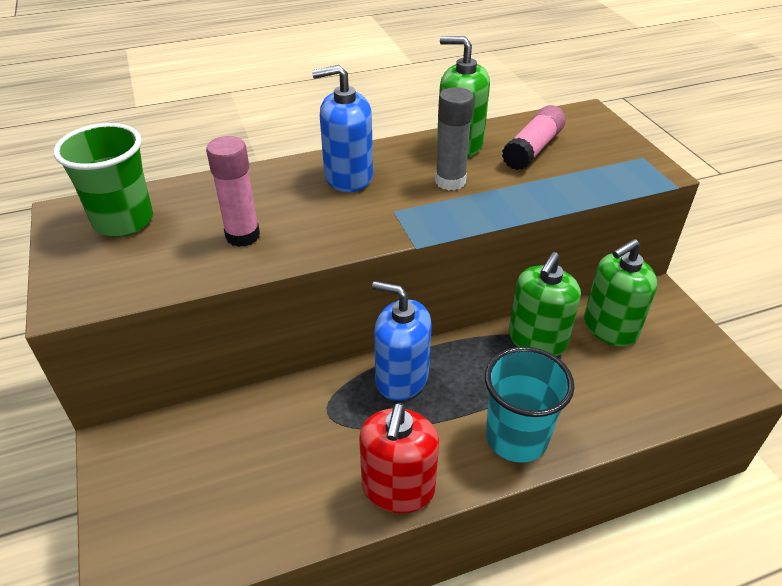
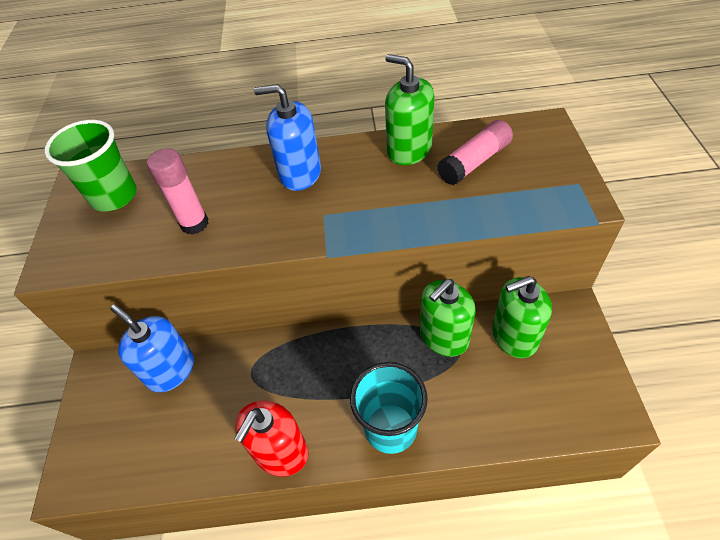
camera: 20 degrees right, 10 degrees up
(401, 378) = (318, 352): blue soap dispenser -> blue soap dispenser (171, 370)
(450, 181) = (384, 189): grey glue stick -> none

